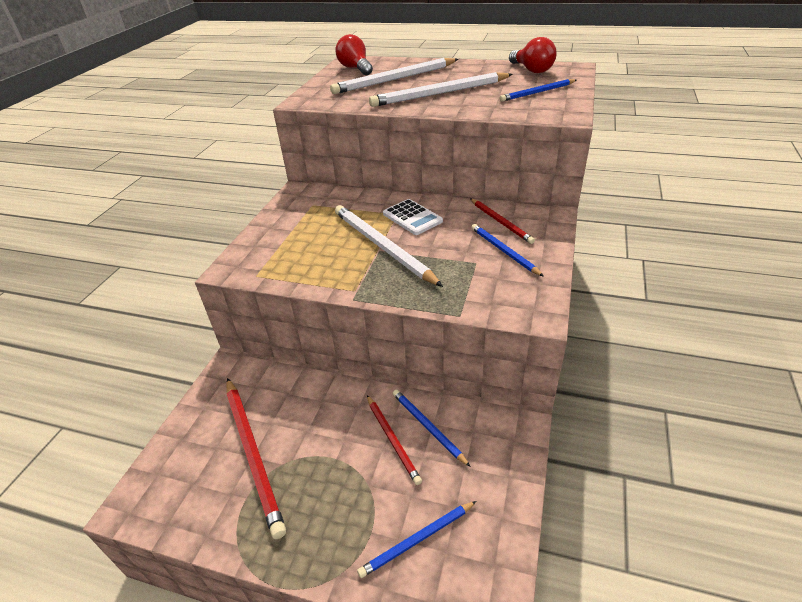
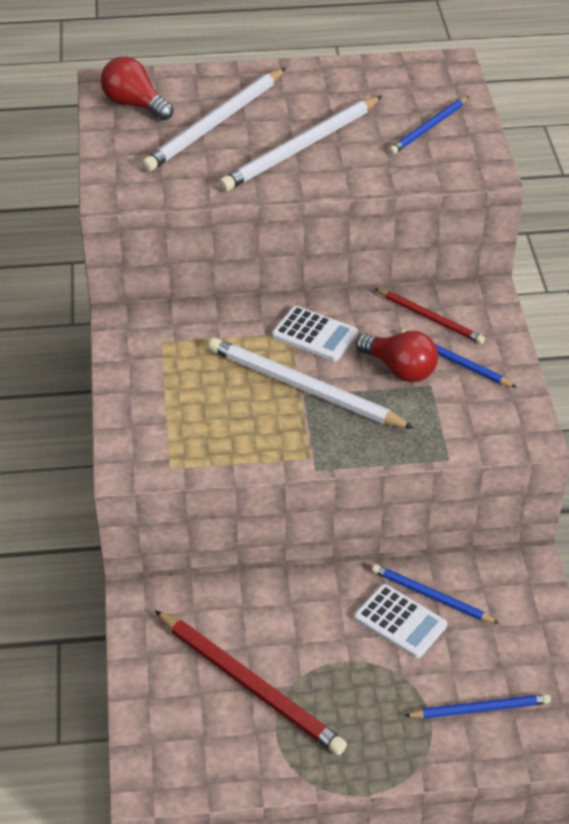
camera: 25 degrees left, 5 degrees up
(392, 440) = (400, 622): red pencil -> white calculator
(417, 540) = (480, 709): blue pencil -> blue pencil turned 135 degrees counterclockwise
(532, 70) = (397, 77): red light bulb -> red light bulb (400, 369)

